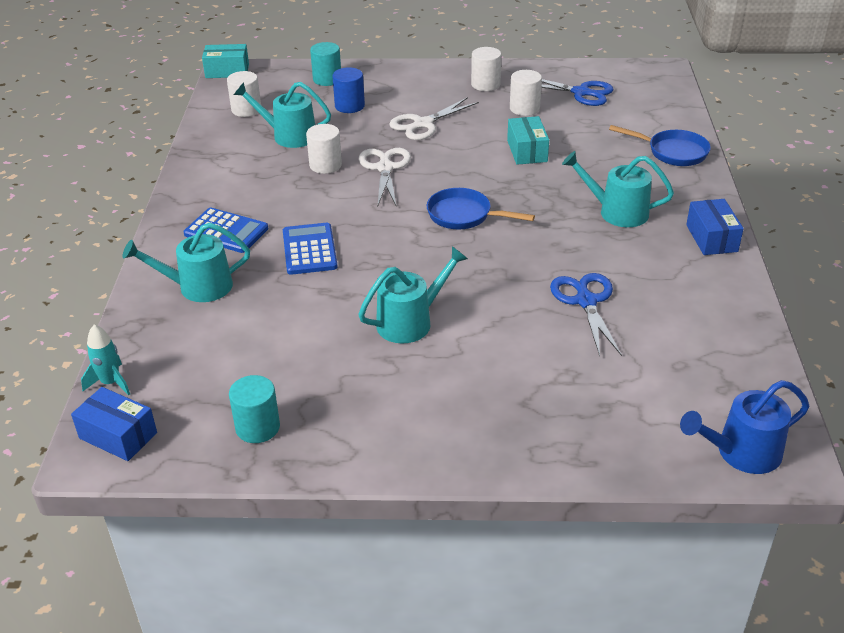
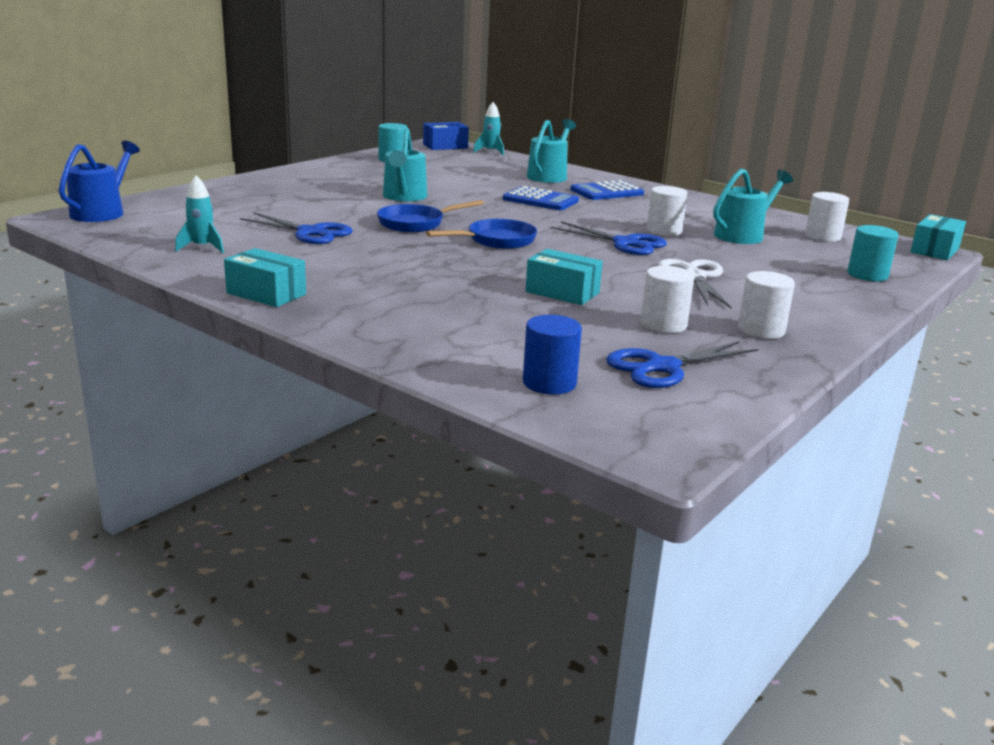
camera: 125 degrees right, 15 degrees down
(349, 106) = (781, 265): blue cylinder -> blue cylinder (549, 383)
(385, 168) = (625, 243): white scissors -> blue scissors
(617, 212) = (385, 281): turquoise watering can -> none
(673, 152) = (429, 347): blue pan -> blue pan (416, 223)
(701, 323) = (202, 247): none -> turquoise rocket
(711, 238) = (266, 294): blue box -> turquoise box

